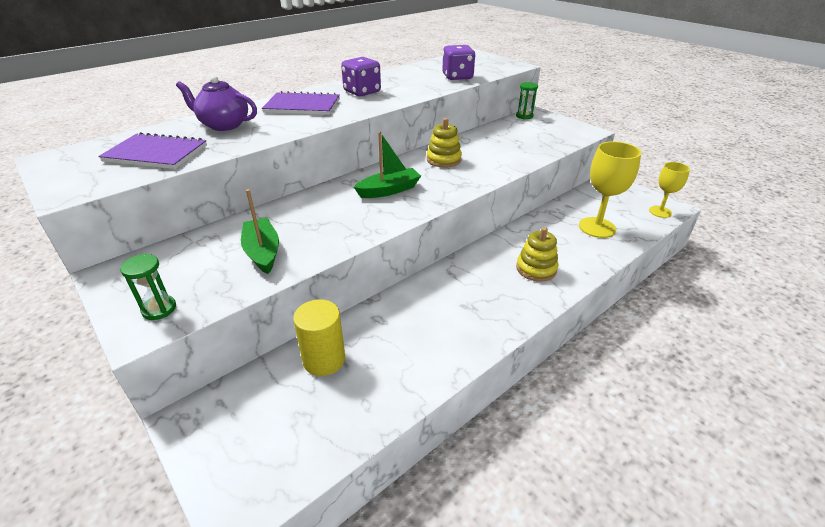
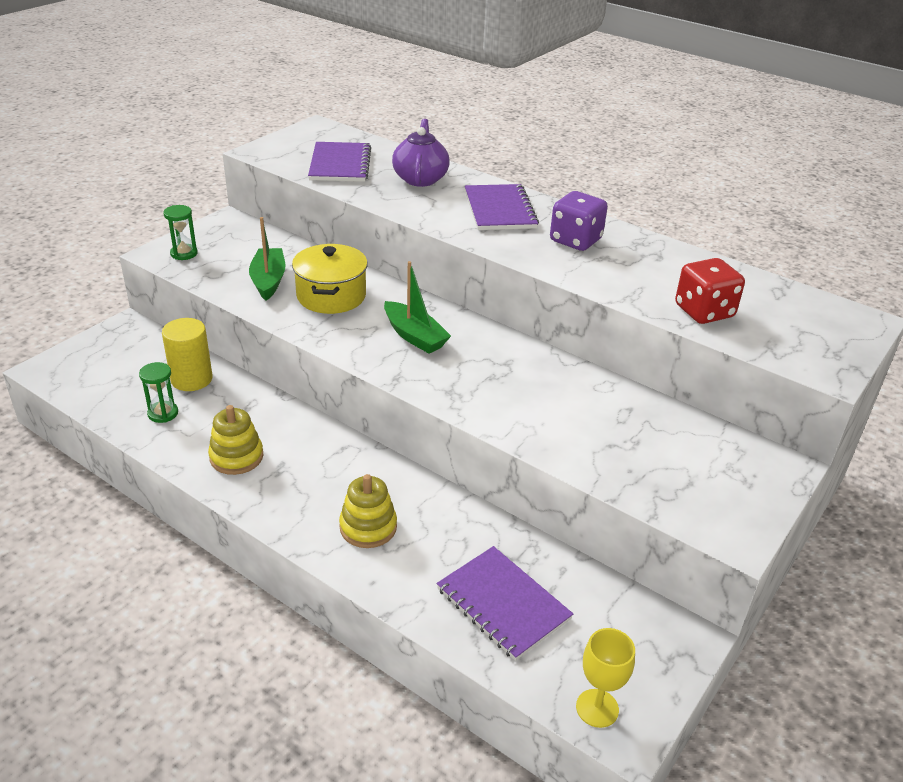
camera: 75 degrees right, 0 degrees up
(262, 252) = (268, 281): green boat -> green boat turned 60 degrees counterclockwise
(311, 220) = (331, 296): none -> yellow pot
(443, 160) = (521, 371): yellow stacking toy -> yellow stacking toy (236, 457)
(457, 77) = (704, 311): purple dice -> red dice
(524, 116) = (756, 450): green hourglass -> green hourglass (163, 413)
(597, 227) = (503, 604): yellow goblet -> purple notebook

